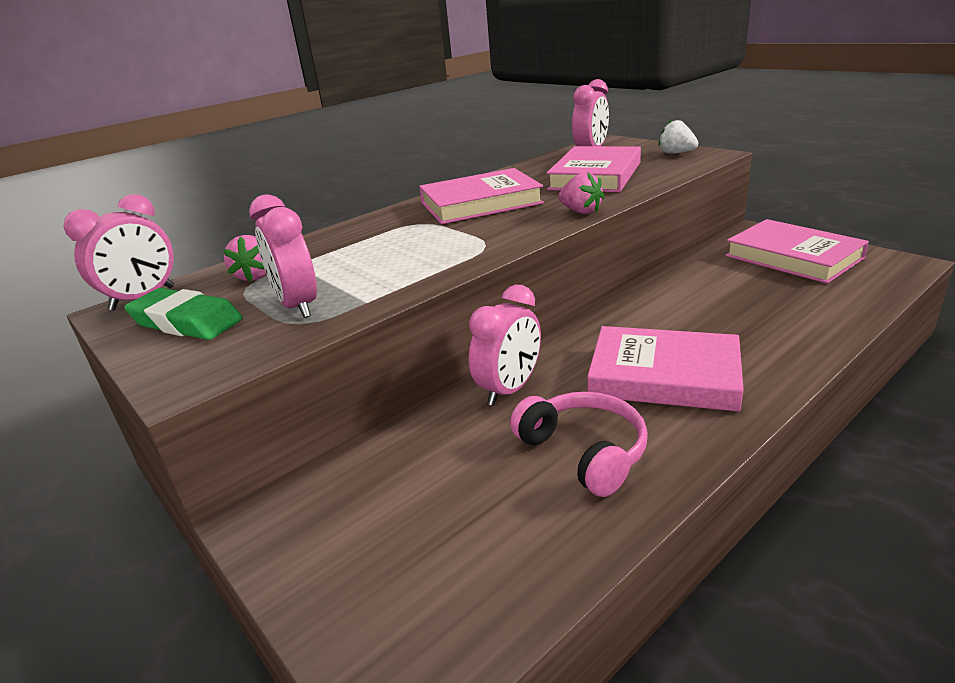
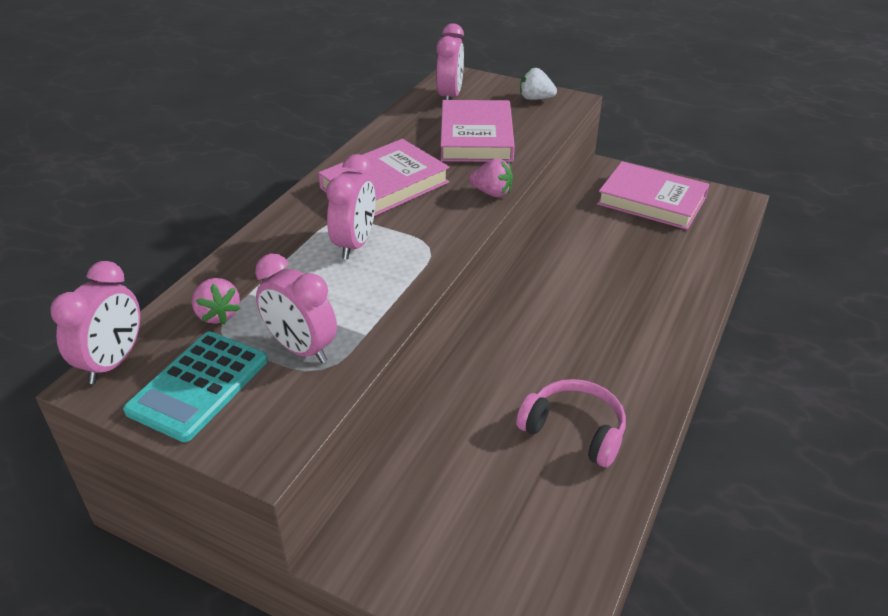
camera: 25 degrees left, 10 degrees up
(186, 322) = (198, 385): green eraser -> turquoise calculator
(509, 389) = (484, 382): pink clock -> pink clock (355, 244)
(664, 375) = (601, 346): pink book -> none

